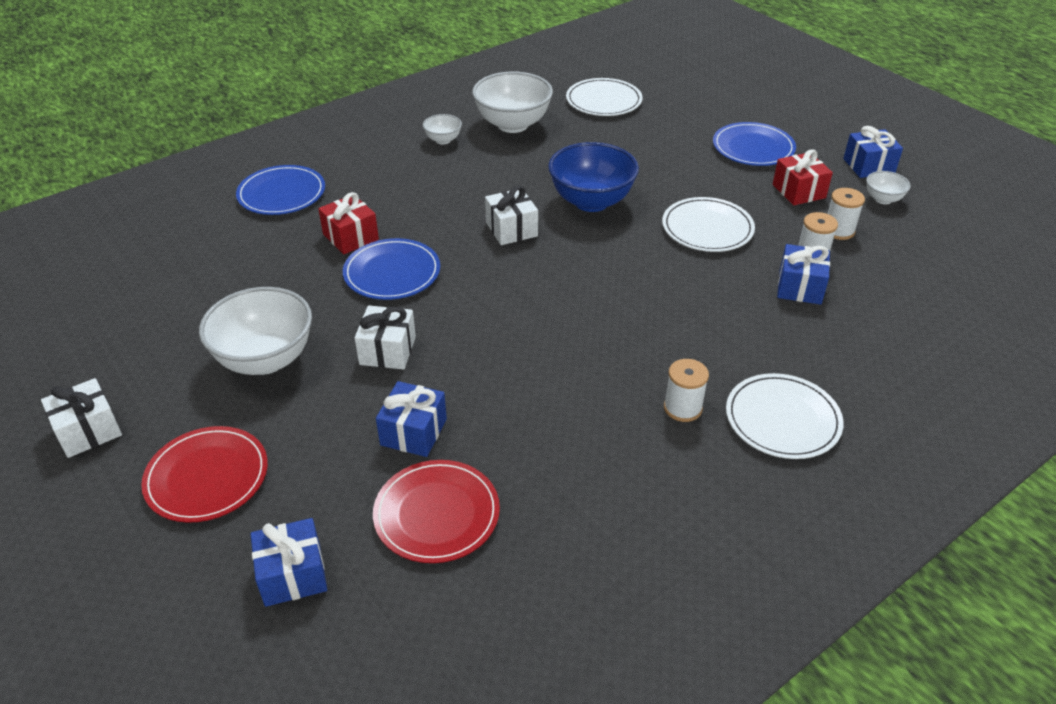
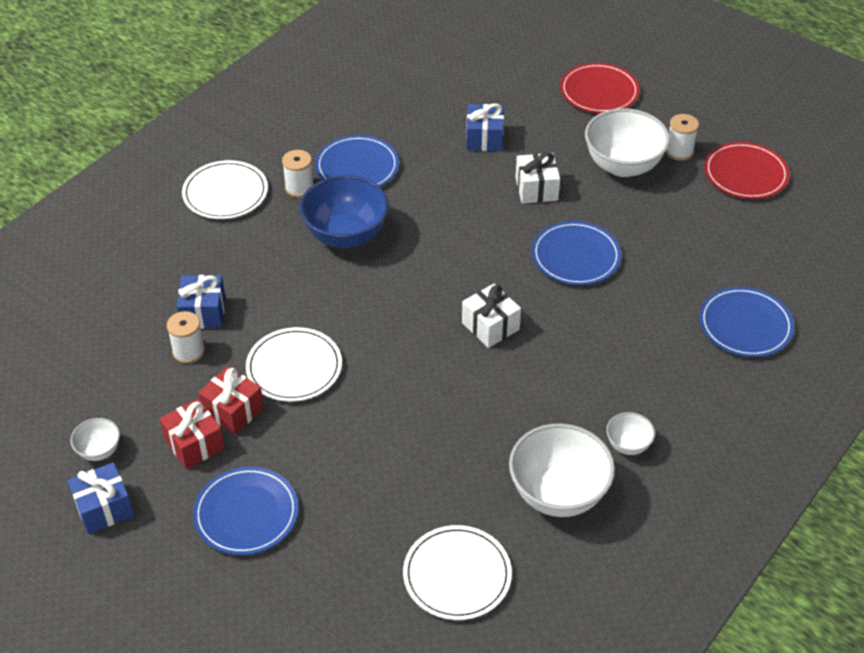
camera: 165 degrees right, 5 degrees up
(88, 431) = (699, 101): white gift -> none
(293, 575) = (510, 58): blue gift -> none
(351, 237) = (638, 286): red gift -> red gift (233, 411)
(437, 514) = (445, 98): red plate -> red plate (745, 174)
(591, 201) = (422, 380): blue bowl -> blue bowl (346, 235)
(600, 423) = (357, 167): none -> blue plate
(838, 231) = (157, 391): white spool -> white spool (679, 151)

